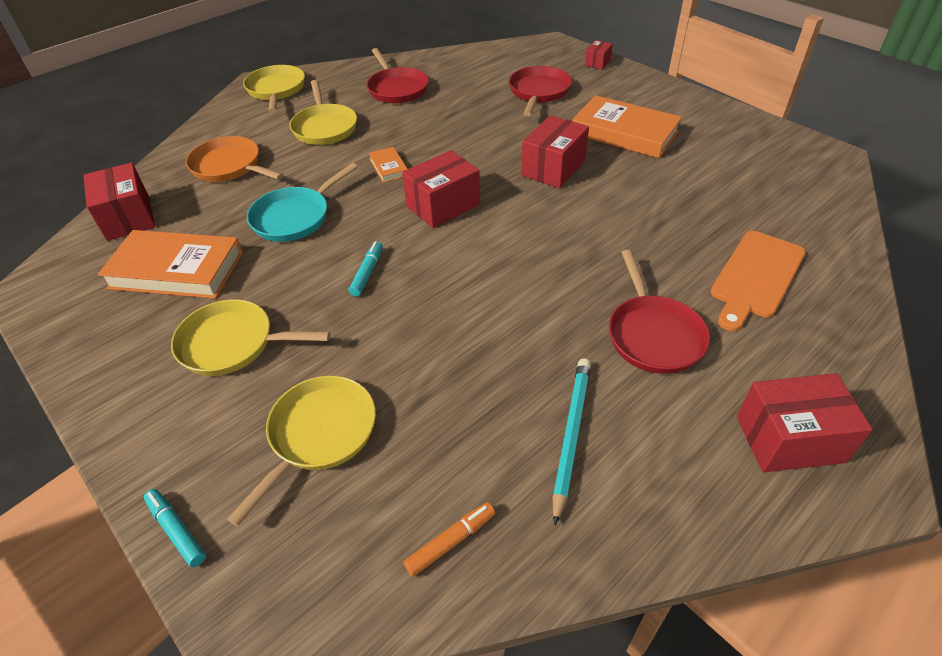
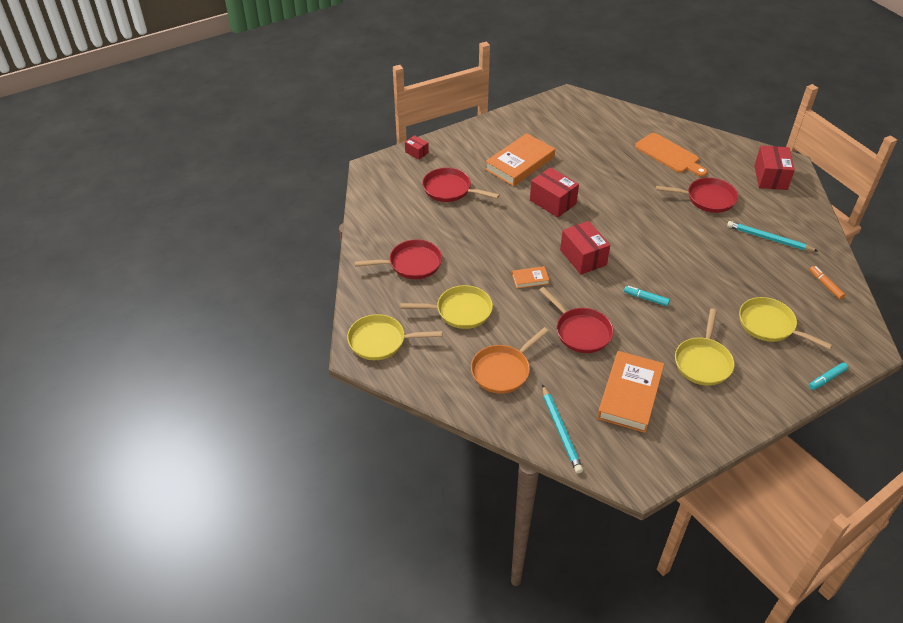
camera: 80 degrees left, 0 degrees up
(128, 218) = (560, 431): red box -> turquoise pencil
(295, 217) = (580, 331): turquoise pan -> red pan

